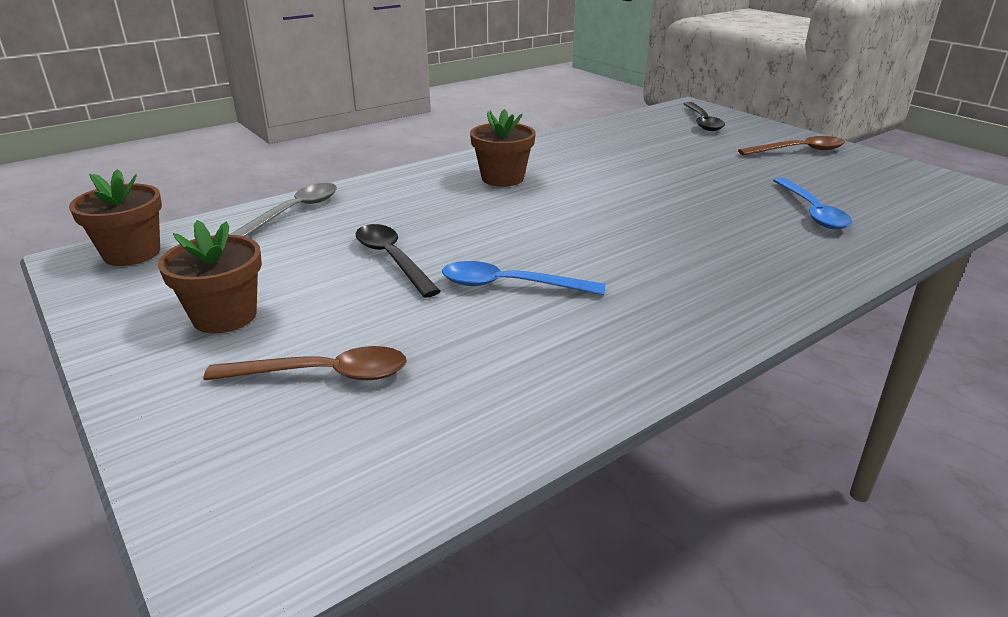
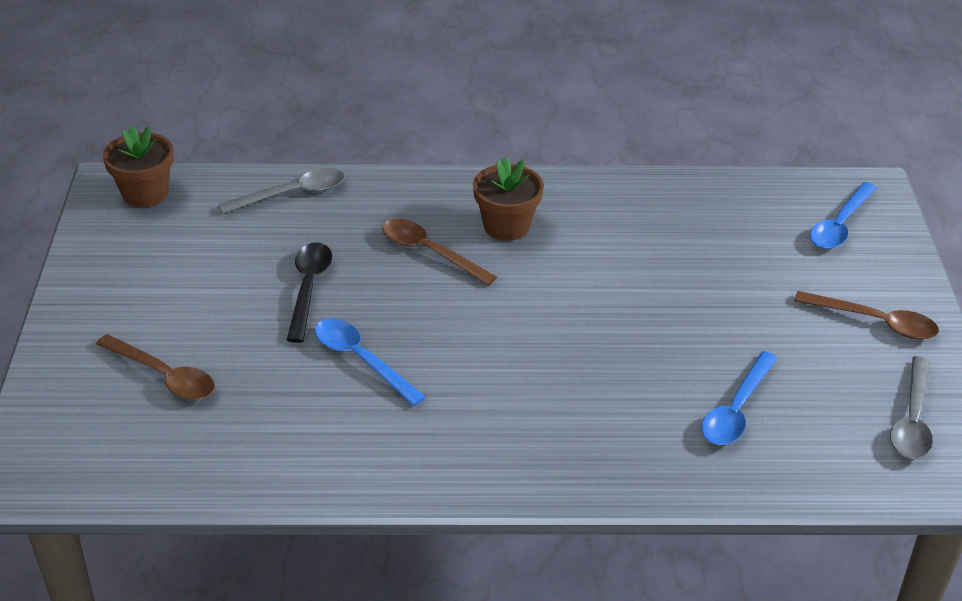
camera: 35 degrees right, 10 degrees up
(224, 316) = (152, 292): brown flower pot -> none
(466, 207) = (430, 252): none -> brown spoon
(702, 122) = (840, 225): black spoon -> blue spoon
(902, 181) = (912, 419): none -> grey spoon

